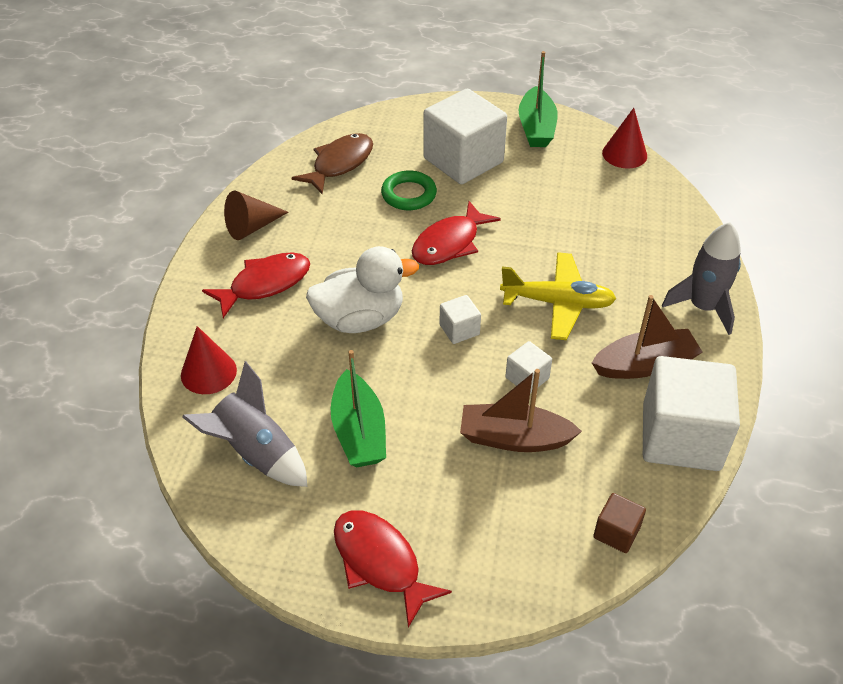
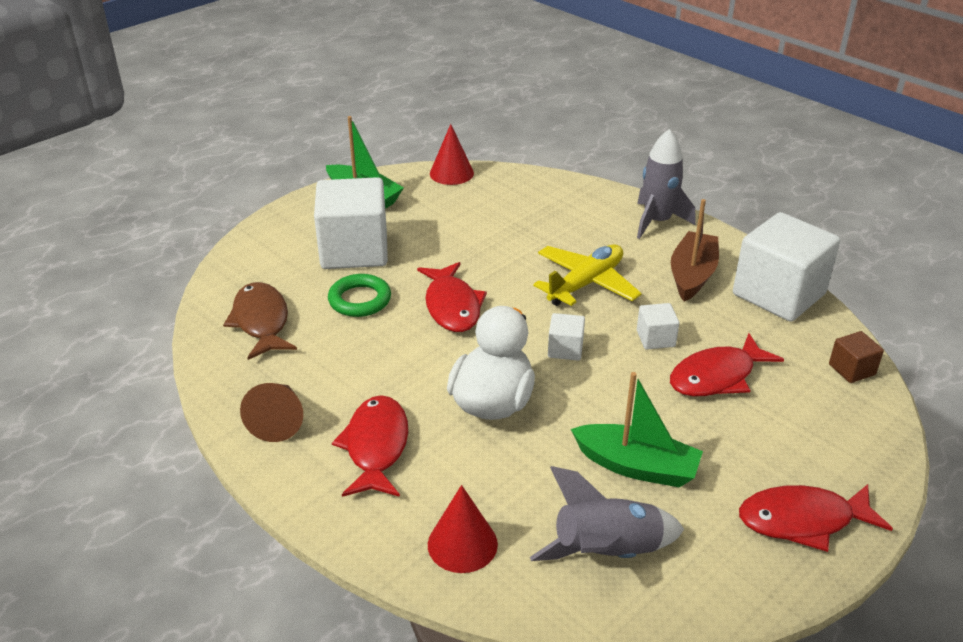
camera: 55 degrees left, 10 degrees down
(514, 438) = (717, 376): brown boat -> red fish

